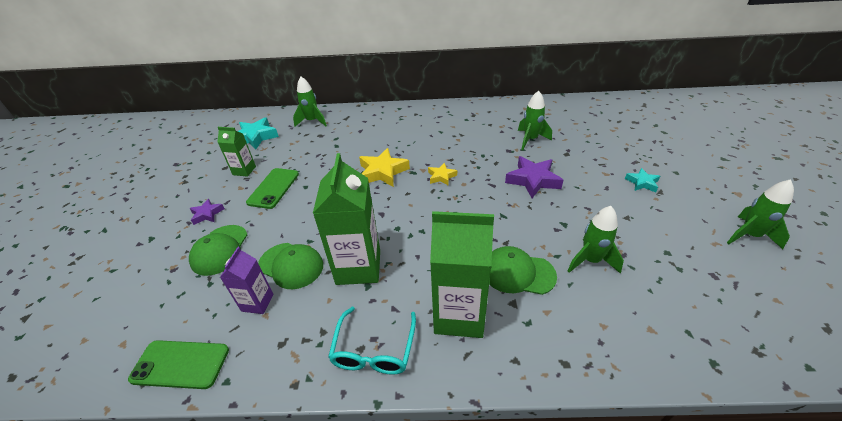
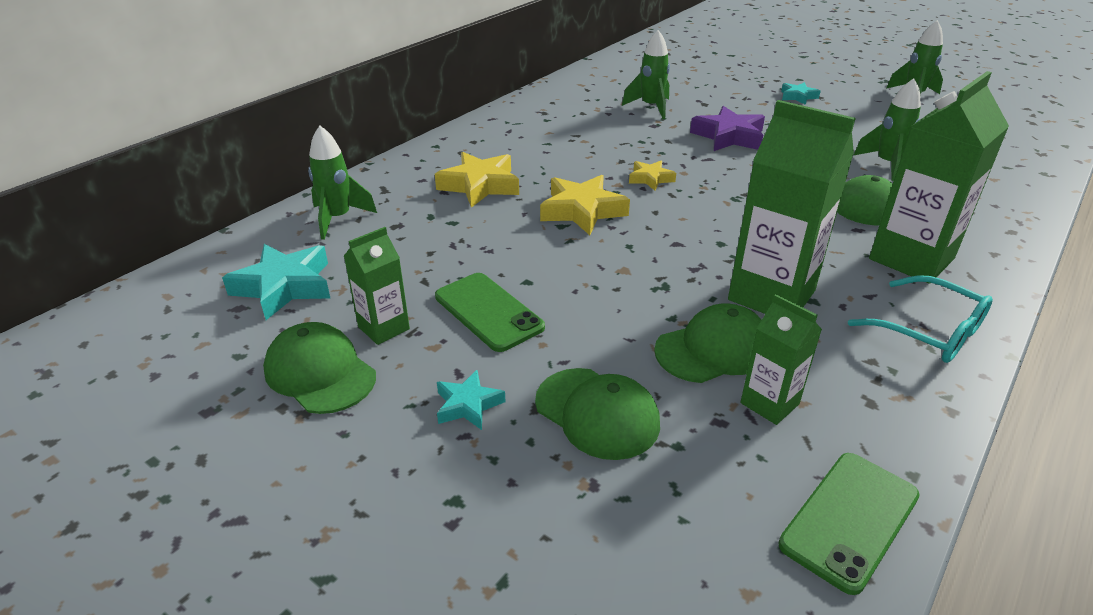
camera: 55 degrees left, 5 degrees down
(207, 214) = (468, 405): purple star -> turquoise star
(208, 172) = (320, 373): none -> green cap
(257, 302) = (769, 403): purple carton -> green carton
(375, 136) = (480, 185): none -> yellow star

